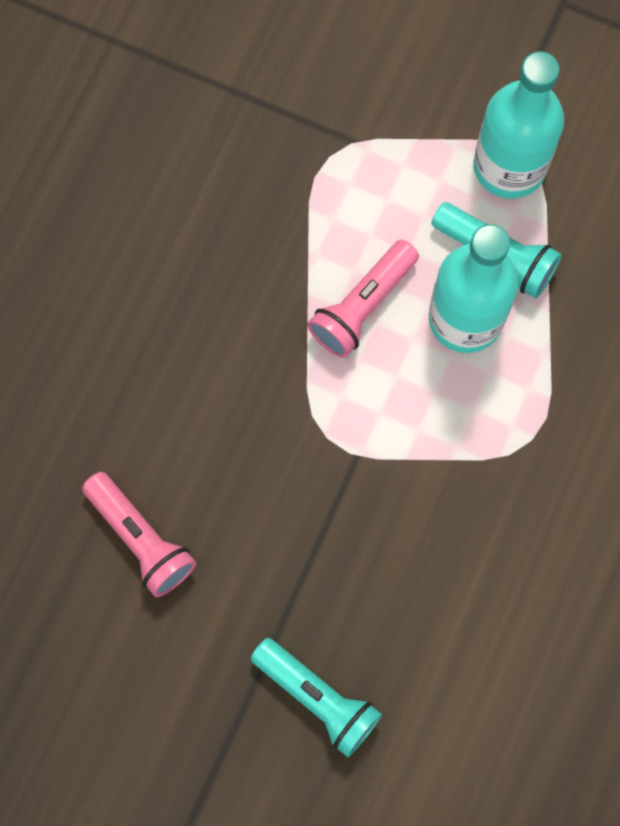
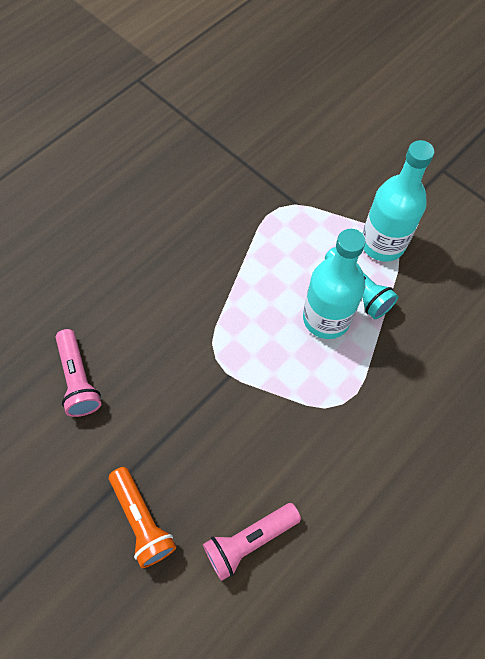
camera: 20 degrees right, 10 degrees down
(317, 698) = (142, 520): turquoise flashlight -> orange flashlight
(362, 306) = (267, 291): pink flashlight -> pink flashlight (249, 540)

